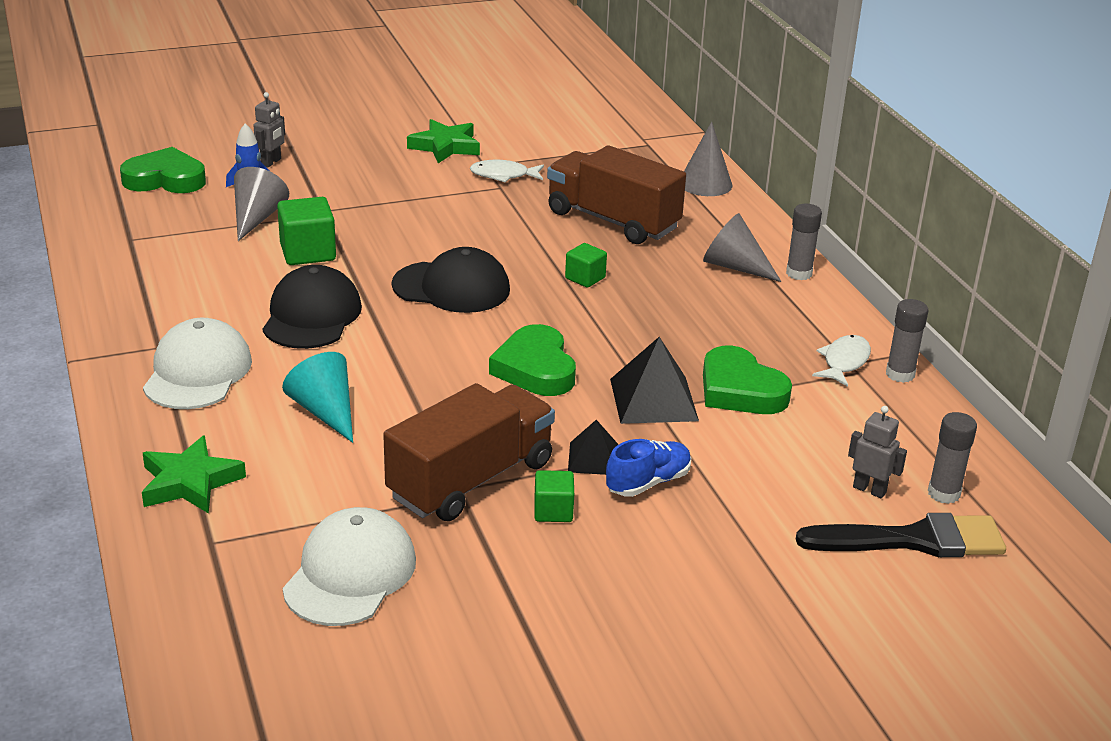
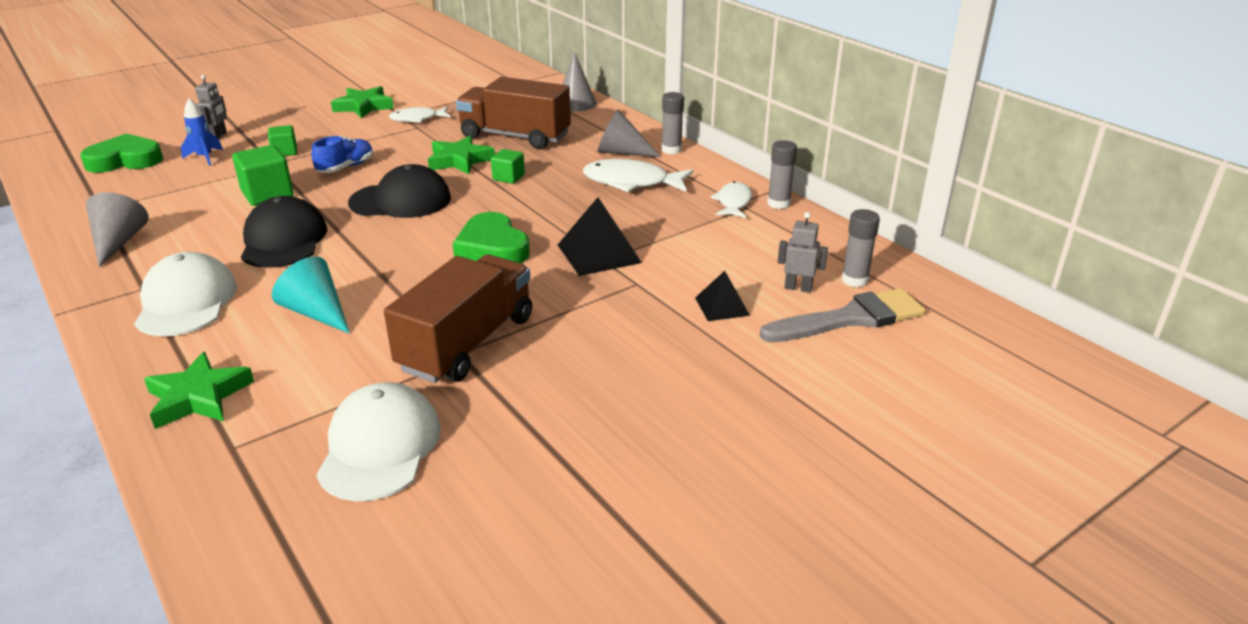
camera: 15 degrees left, 0 degrees up
(257, 218) = (215, 176): grey cone -> grey cone (118, 242)
(535, 244) = (459, 160): none -> green star
(553, 511) = (549, 354): green cube -> green cube (285, 152)
(594, 458) = (567, 306): black pyramid -> black pyramid (722, 306)
(648, 482) = (620, 316): blue shoe -> blue shoe (346, 167)
(730, 311) = (631, 182): none -> white fish
(740, 390) = (664, 235): green heart -> none
(913, 540) = (850, 318): black brush -> grey brush

